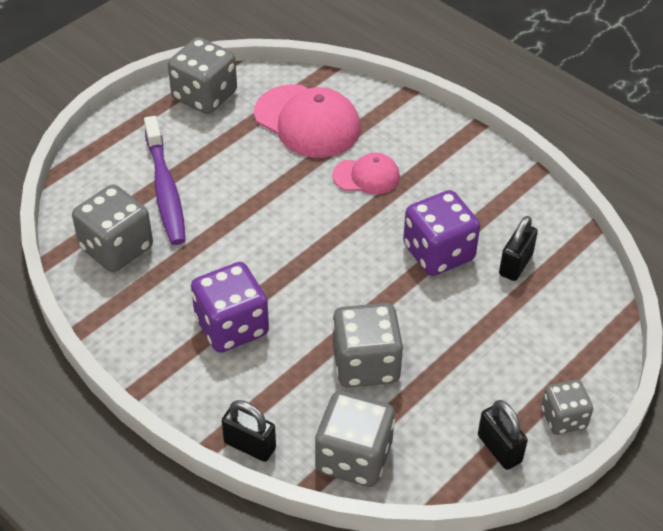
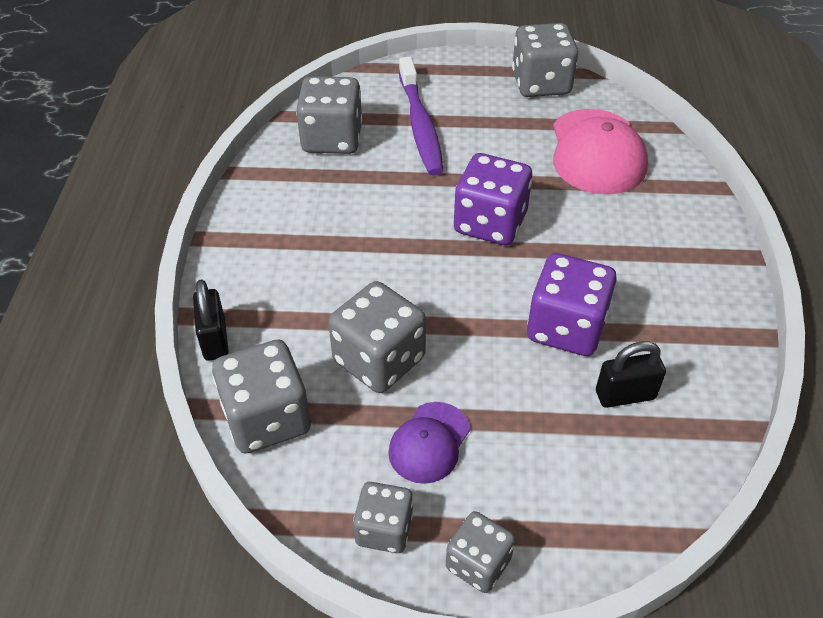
camera: 50 degrees right, 0 degrees up
(165, 189) = (420, 125): purple toothbrush -> purple toothbrush turned 45 degrees counterclockwise
(231, 326) = (326, 249): purple dice -> purple dice (490, 223)
(366, 176) = (588, 224): pink cap -> none
(458, 383) = (429, 442): none -> purple cap
(499, 448) = (384, 529): black padlock -> grey dice

